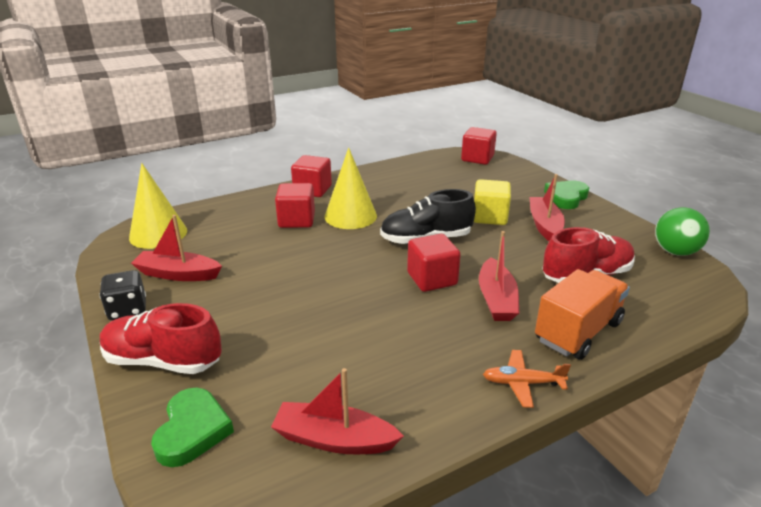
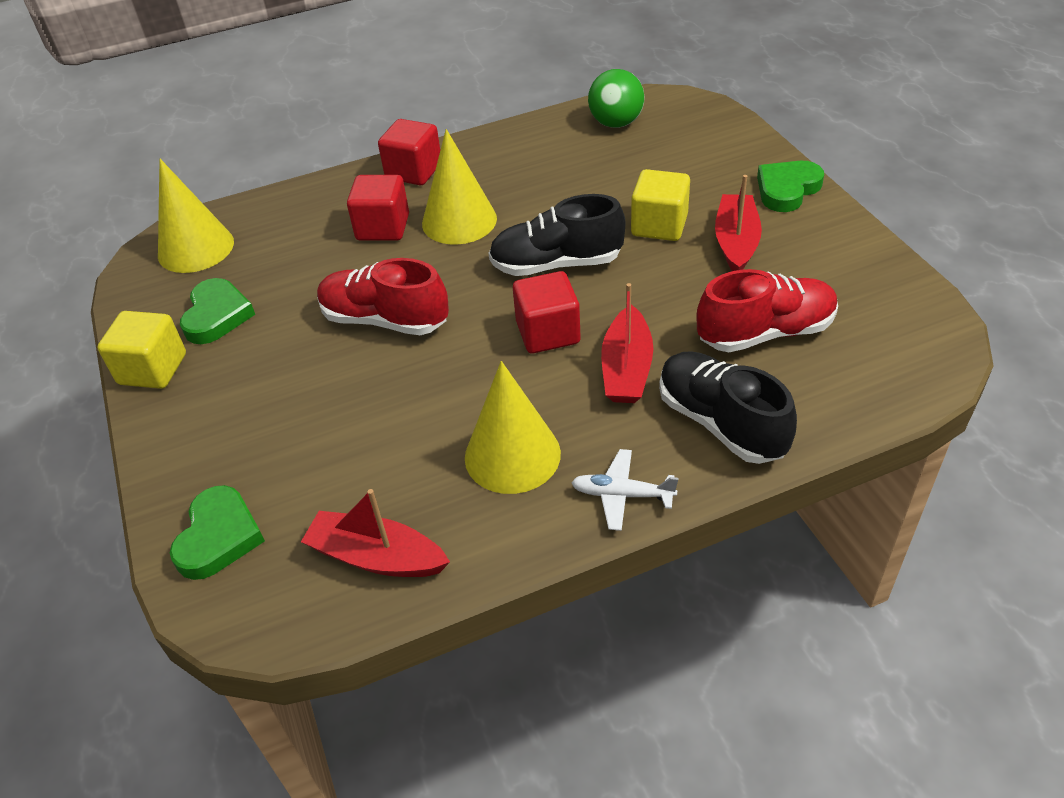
camera: 10 degrees right, 15 degrees up
(127, 310) = (153, 369): black dice -> yellow cube
(163, 361) = (191, 444): red shoe -> red shoe (384, 320)
(178, 274) = (217, 315): red boat -> green heart
(428, 359) = (512, 455): none -> yellow cone
(477, 158) = (674, 109): red cube -> none
(522, 383) = (622, 495): orange plane -> white plane
(578, 331) = (720, 423): orange truck -> black shoe
(675, 252) = (914, 295): green ball -> green ball (616, 123)

